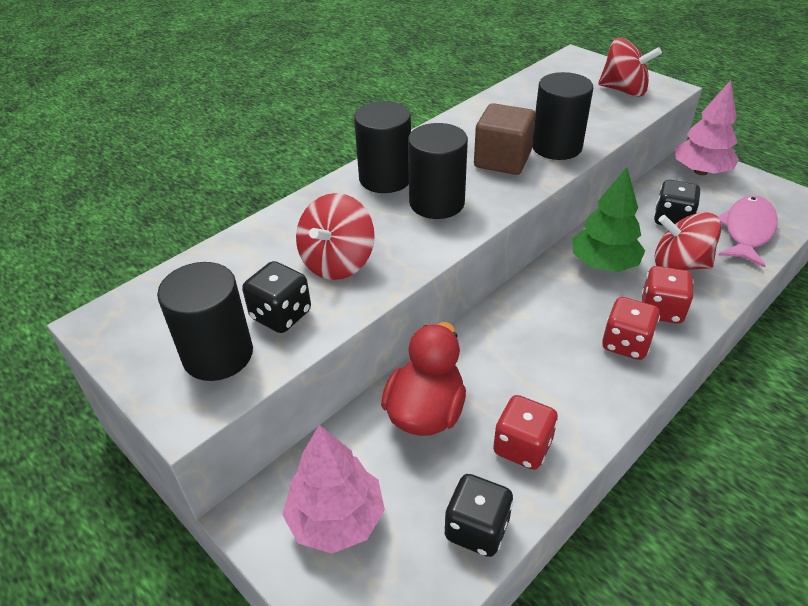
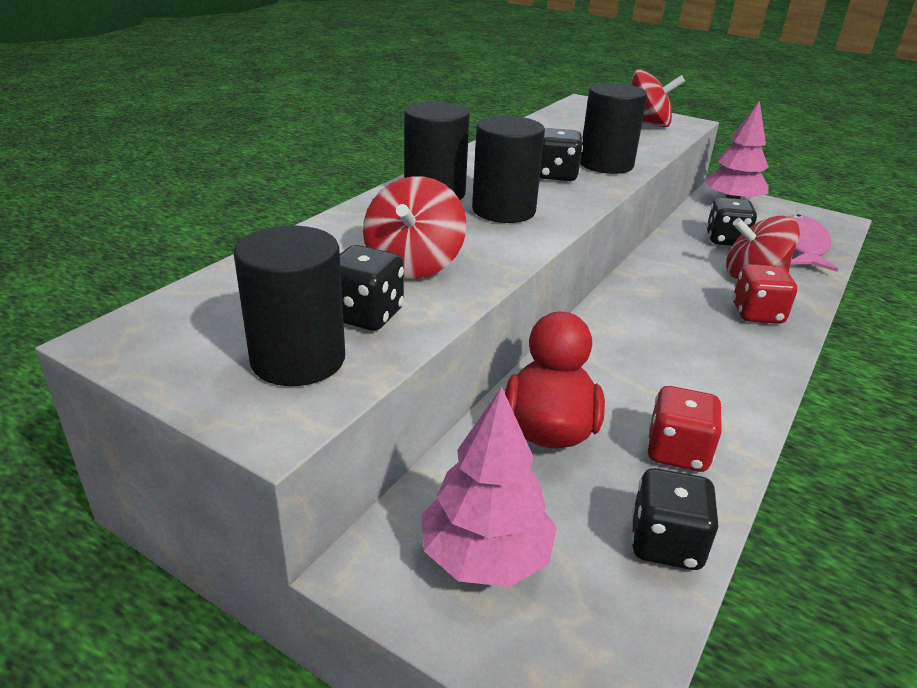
camera: 15 degrees left, 10 degrees down
(502, 160) = (556, 175): brown cube -> black dice
(603, 264) = (678, 279): green tree -> none
(625, 344) = (737, 345): red dice -> none

